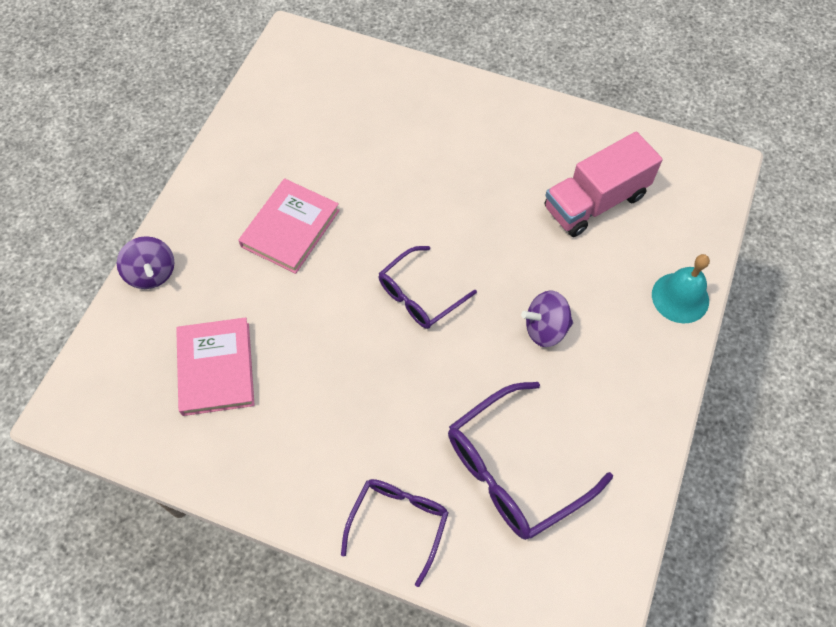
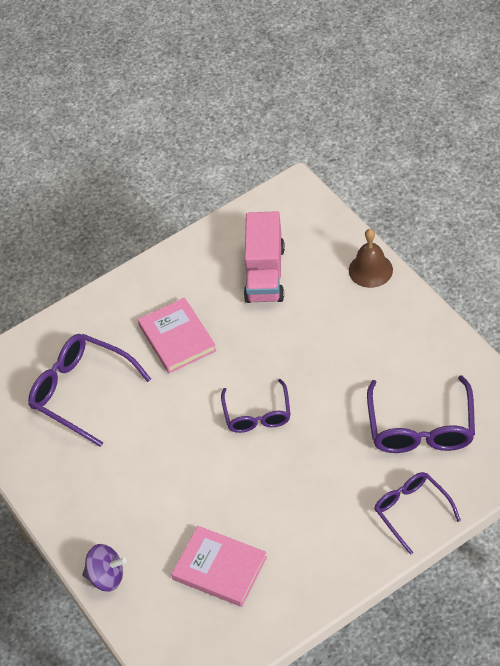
camera: 50 degrees left, 10 degrees down
(290, 228) = (139, 467): pink book -> pink book (177, 338)
(343, 131) = (81, 392): none -> purple glasses
(545, 329) = (337, 356): purple spinning top -> none
(680, 297) = (370, 270): turquoise bell -> brown bell

